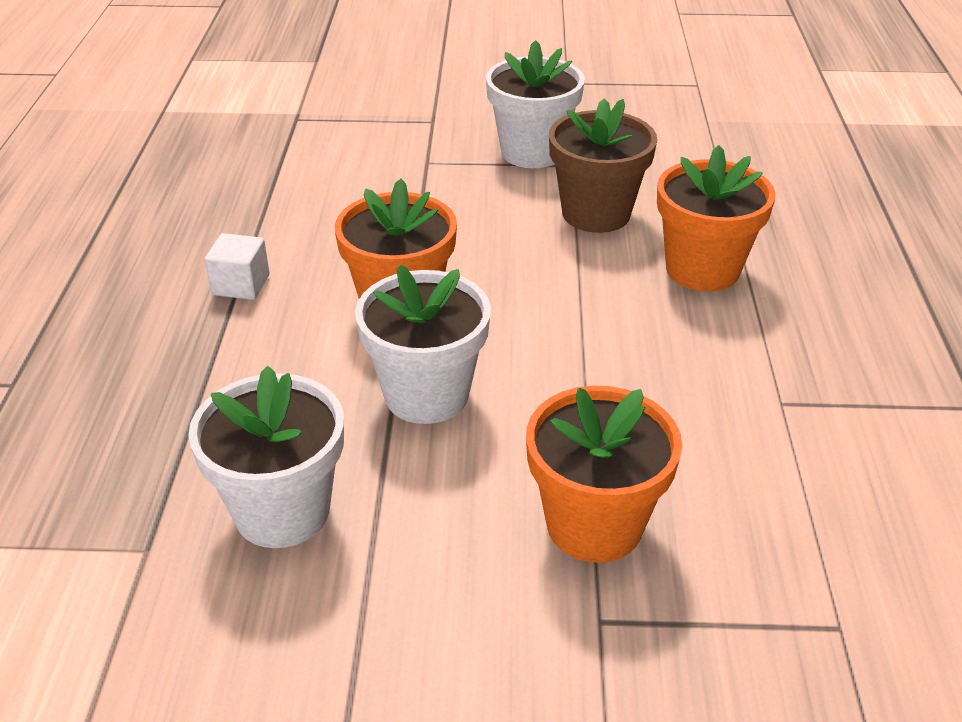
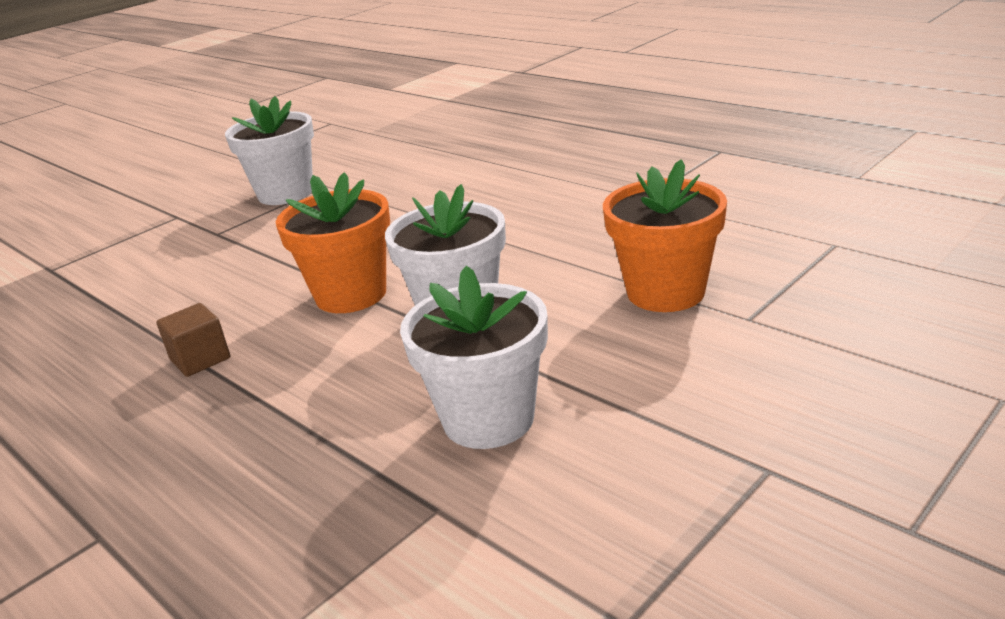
camera: 45 degrees left, 10 degrees down
(241, 285) = (200, 359): white cube -> brown cube
(596, 213) = (387, 194): brown flower pot -> none
(702, 269) = (497, 180): orange flower pot -> none

